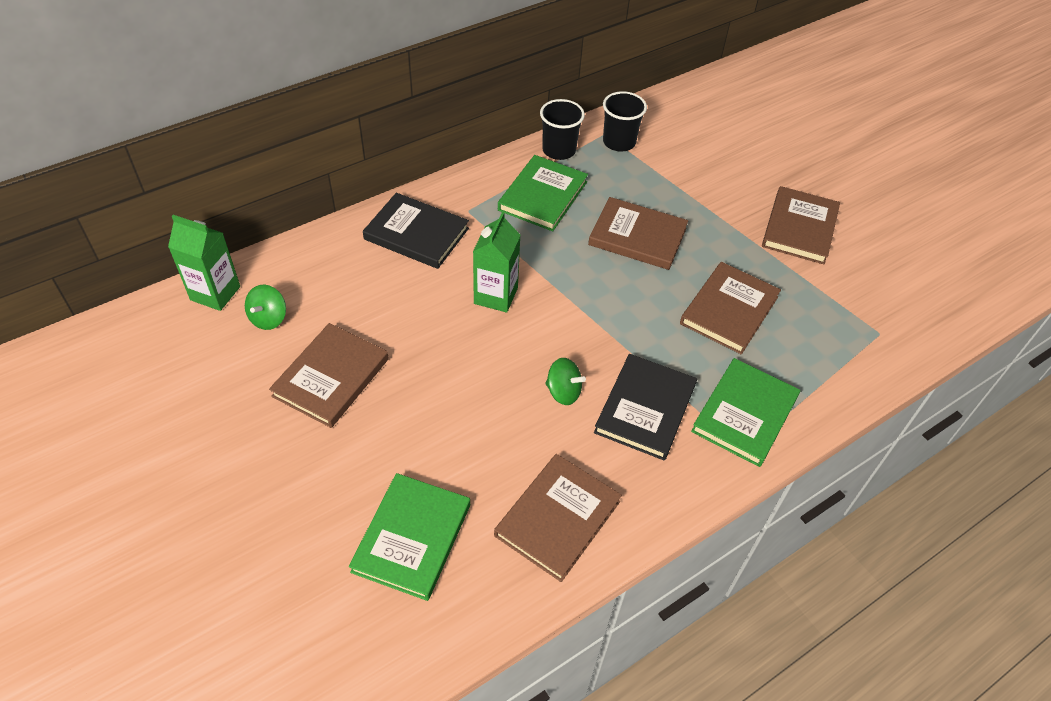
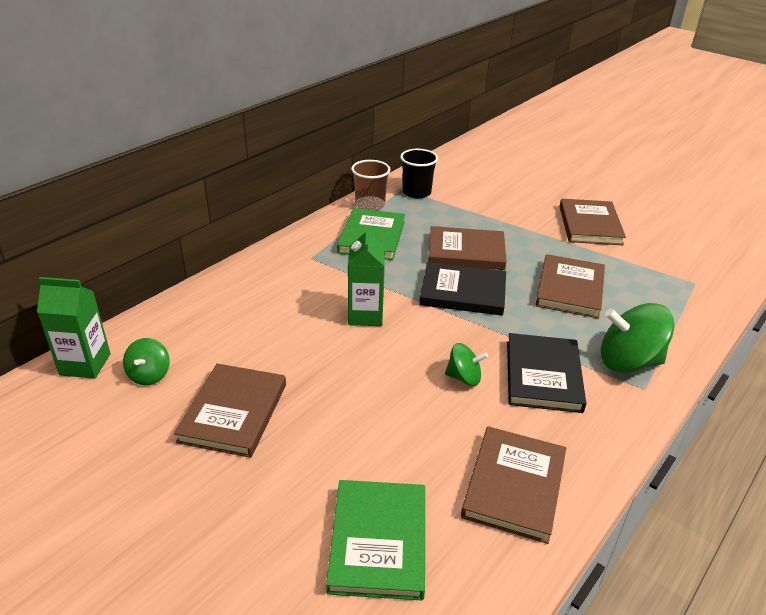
camera: 15 degrees left, 15 degrees down
(416, 234) = (271, 282): black book -> black book (463, 292)
(559, 150) = (370, 205): black cup -> brown cup
(744, 414) = (628, 362): green book -> green spinning top

